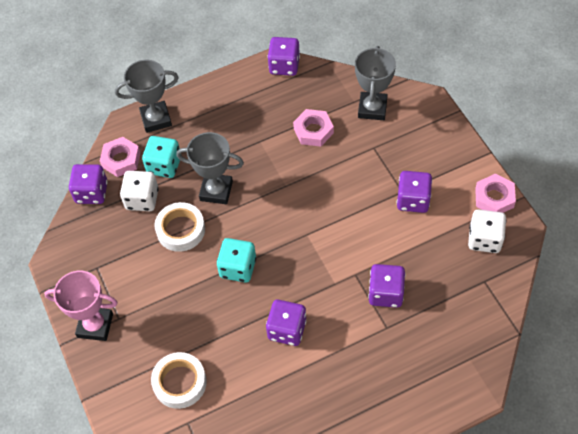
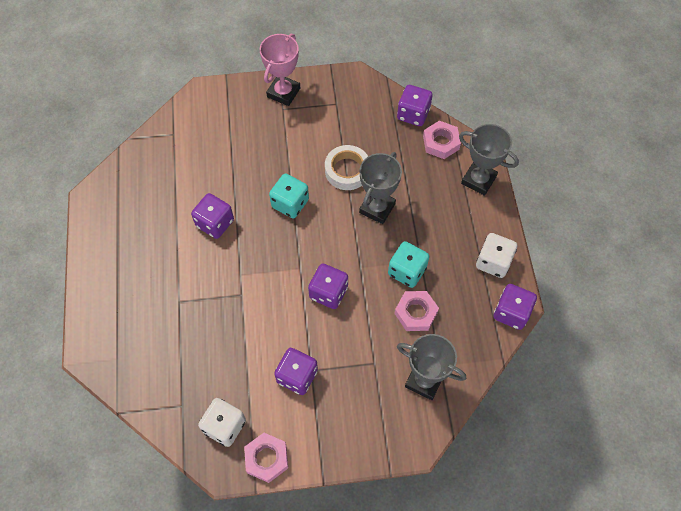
camera: 105 degrees right, 5 degrees up
(142, 199) = (391, 149): white dice -> white dice (493, 262)
(156, 119) = (478, 180): grey trophy -> grey trophy turned 60 degrees counterclockwise
(164, 165) = (421, 174): turquoise dice -> turquoise dice (407, 271)
(180, 382) = (208, 136): white tape -> none
(386, 293) = (211, 313): purple dice -> purple dice (328, 292)

